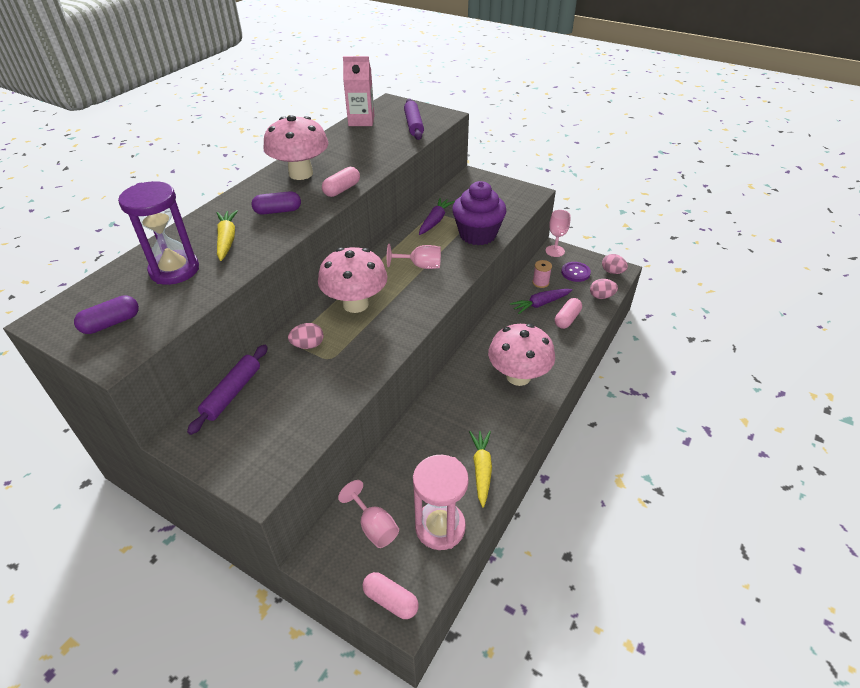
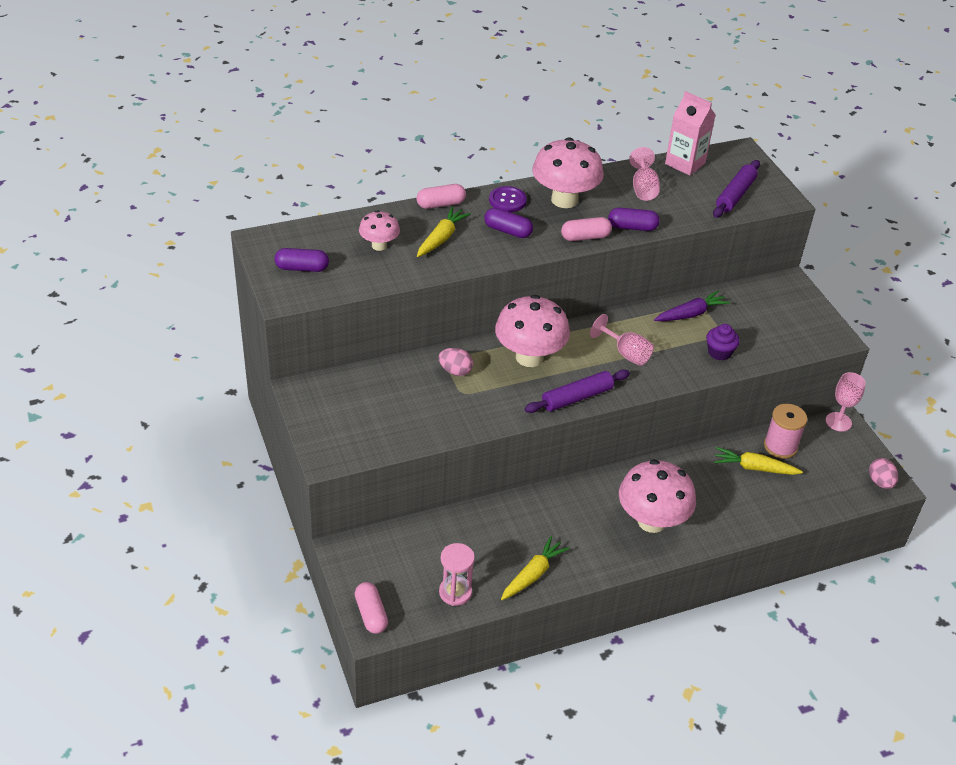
camera: 35 degrees right, 0 degrees up
(174, 270) = (379, 245): purple hourglass -> pink mushroom
(232, 393) = (364, 376): purple rolling pin -> purple rolling pin (577, 398)
(368, 169) = (632, 227): none -> purple capsule
(374, 526) = (405, 557): pink goblet -> pink goblet (643, 188)
(440, 527) = (455, 592): pink hourglass -> pink hourglass, size x0.65
(477, 234) = (719, 352): purple cupcake -> purple cupcake, size x0.51
(540, 283) = (780, 446): pink spool -> pink spool, size x1.54
(540, 304) = (754, 468): purple carrot -> yellow carrot
(567, 319) = (766, 499): pink capsule -> pink capsule (441, 204)
(575, 272) = (834, 458): purple button -> purple button (507, 200)
(601, 296) = (833, 500): pink egg -> none

